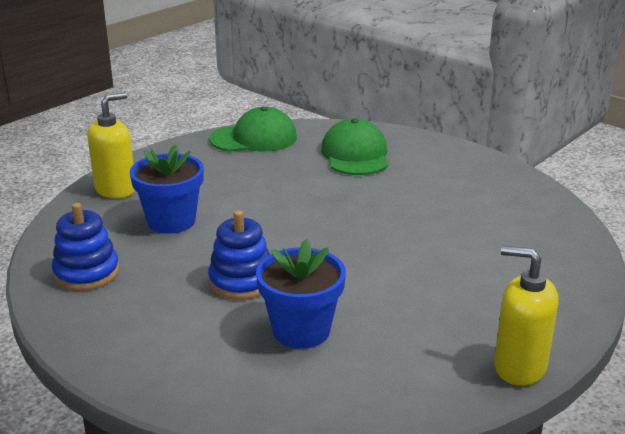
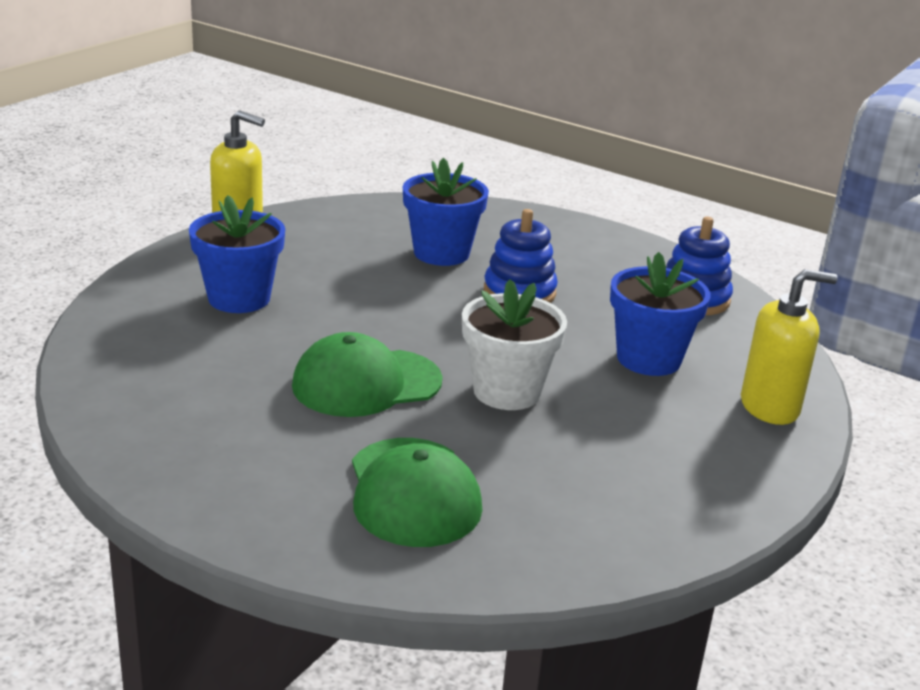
camera: 170 degrees right, 0 degrees up
(116, 189) = (770, 407): yellow soap dispenser -> yellow soap dispenser turned 135 degrees counterclockwise
(254, 138) = (622, 532): green cap -> green cap (366, 383)
(286, 201) = (507, 391): none -> white flower pot
(487, 277) = (239, 298): none -> blue flower pot

